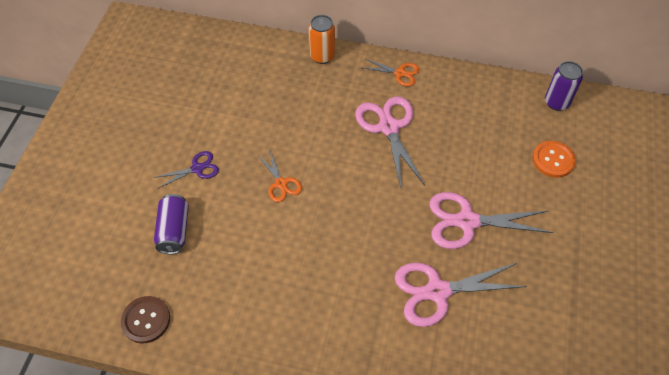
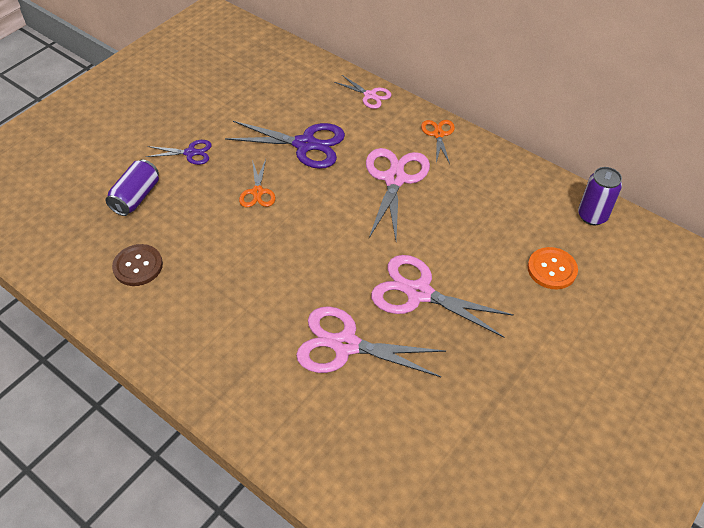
camera: 25 degrees right, 5 degrees down
(146, 320) = (63, 261): brown button -> brown button (138, 266)
(295, 123) = (305, 144): none -> purple scissors
(322, 56) = (370, 95): orange can -> pink scissors
(400, 73) = (438, 134): orange scissors -> orange scissors turned 135 degrees counterclockwise

